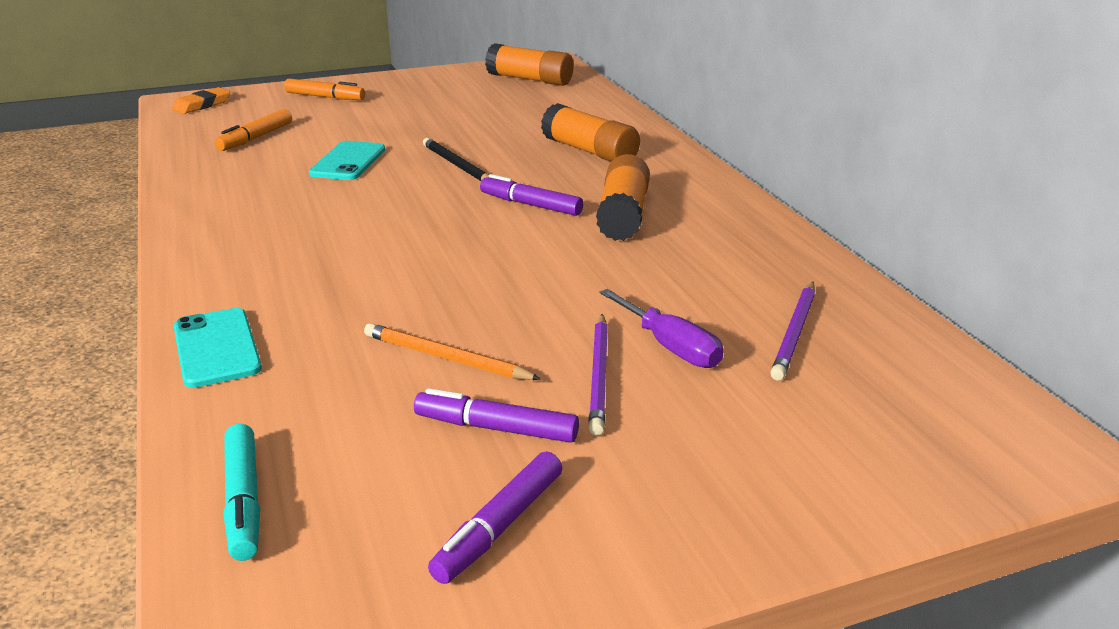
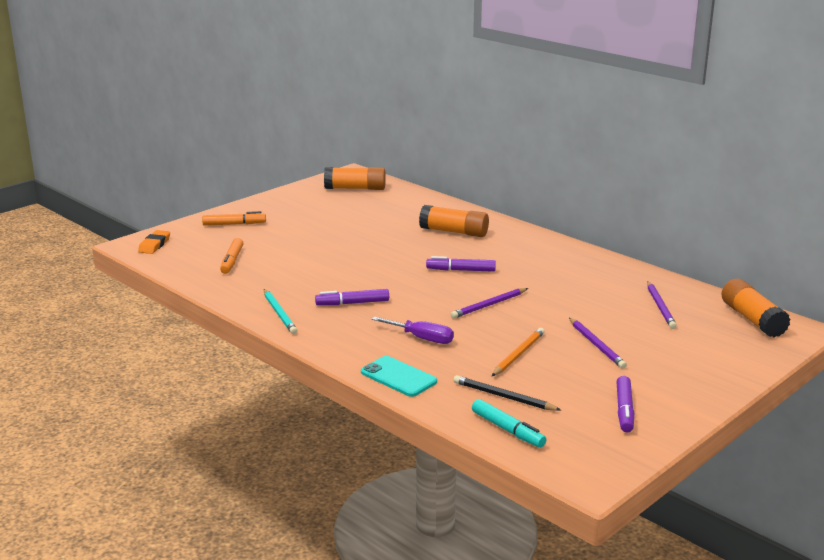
camera: 25 degrees left, 5 degrees down
(207, 214) = (279, 313): none -> turquoise pencil
(348, 162) = (317, 265): turquoise phone -> none
(446, 358) = (518, 354): orange pencil -> orange pencil turned 120 degrees clockwise
(457, 165) = (387, 255): black pencil -> black pencil (503, 397)
(496, 428) = (578, 376): purple marker -> purple marker (353, 303)
(505, 265) = (489, 305): none -> purple pencil
(623, 215) = (517, 266): orange glue stick -> orange glue stick (752, 319)
(670, 347) = (613, 325): purple screwdriver -> purple screwdriver (422, 338)

